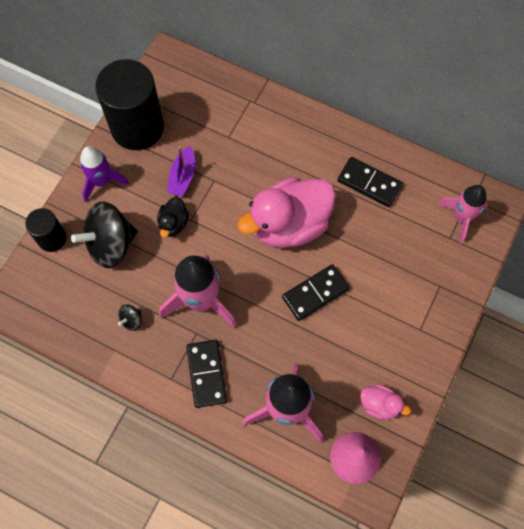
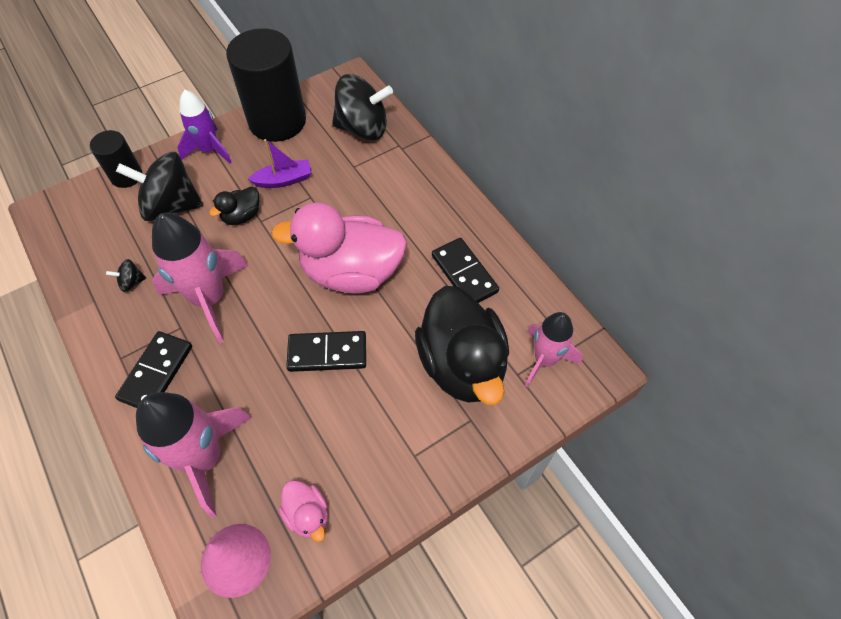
camera: 30 degrees right, 10 degrees down
(183, 176) = (284, 180): purple boat -> purple boat turned 150 degrees counterclockwise
(211, 99) = (363, 128): none -> black spinning top
(410, 251) = (462, 364): none -> black duck

